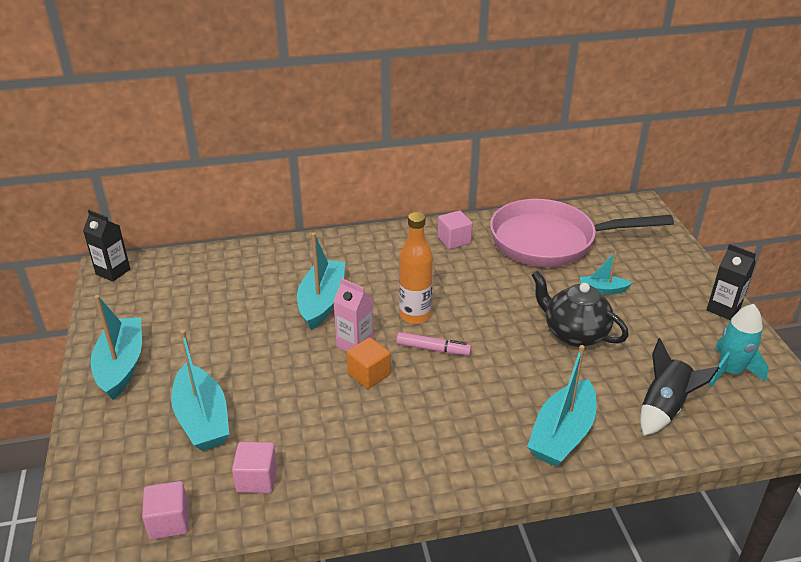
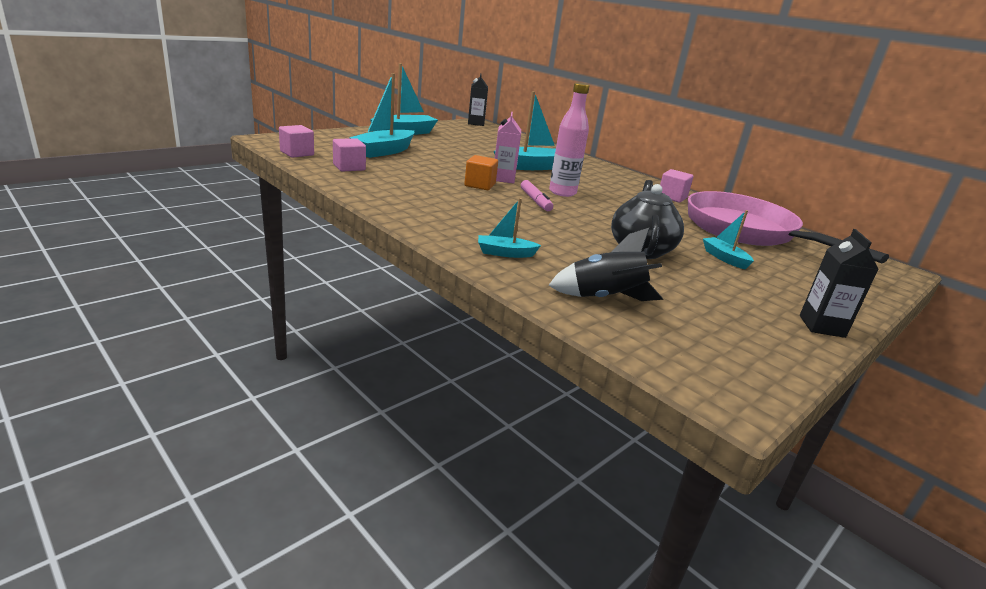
camera: 55 degrees right, 10 degrees down
(415, 315) = (562, 192): orange bottle -> pink bottle
(562, 434) = (505, 253): turquoise boat -> turquoise boat, size x0.54
(730, 371) = (722, 335): turquoise rocket -> none

